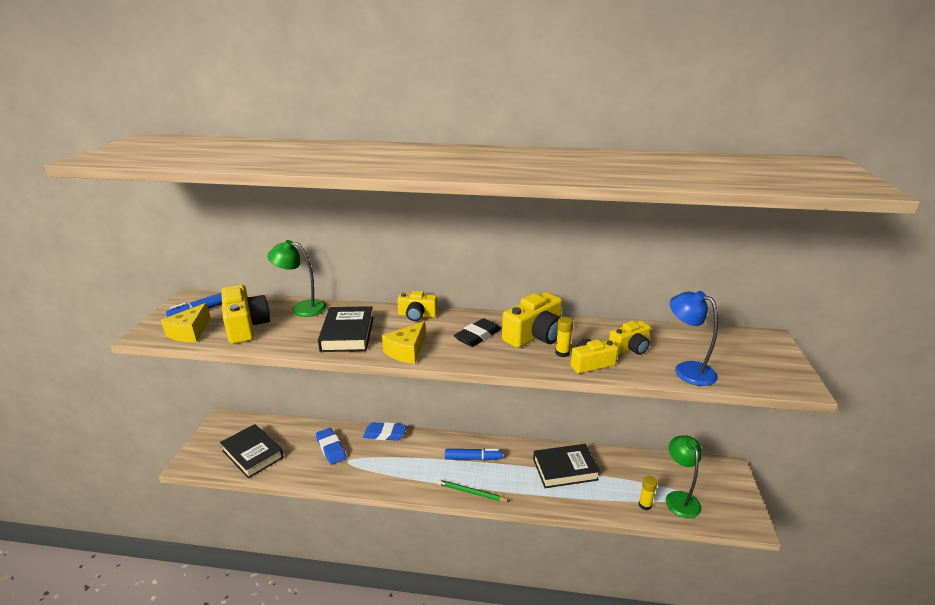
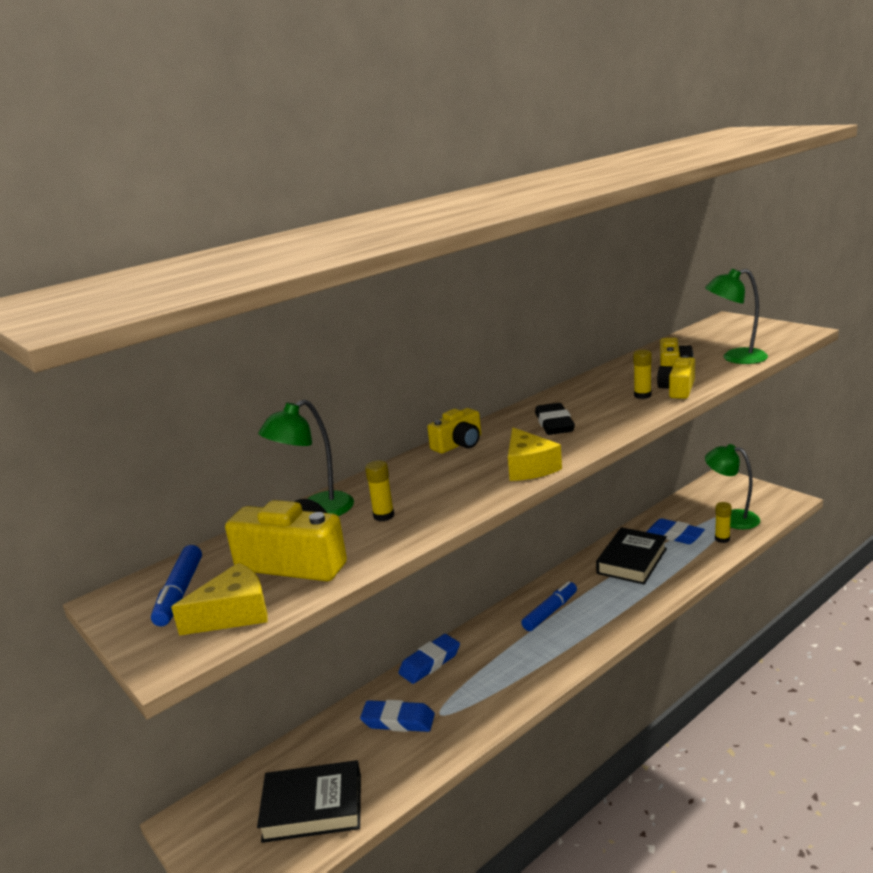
camera: 45 degrees left, 5 degrees down
(190, 332) = (234, 614): yellow cheese -> yellow cheese turned 90 degrees counterclockwise
(310, 329) = (383, 516): none -> yellow glue stick
(347, 334) = (435, 493): black book -> none
(471, 492) = (601, 635): green pencil -> none
(535, 335) = (594, 398): yellow camera -> none
(620, 477) = (674, 535): none -> blue eraser
(687, 370) = (735, 358): blue lamp -> green lamp

